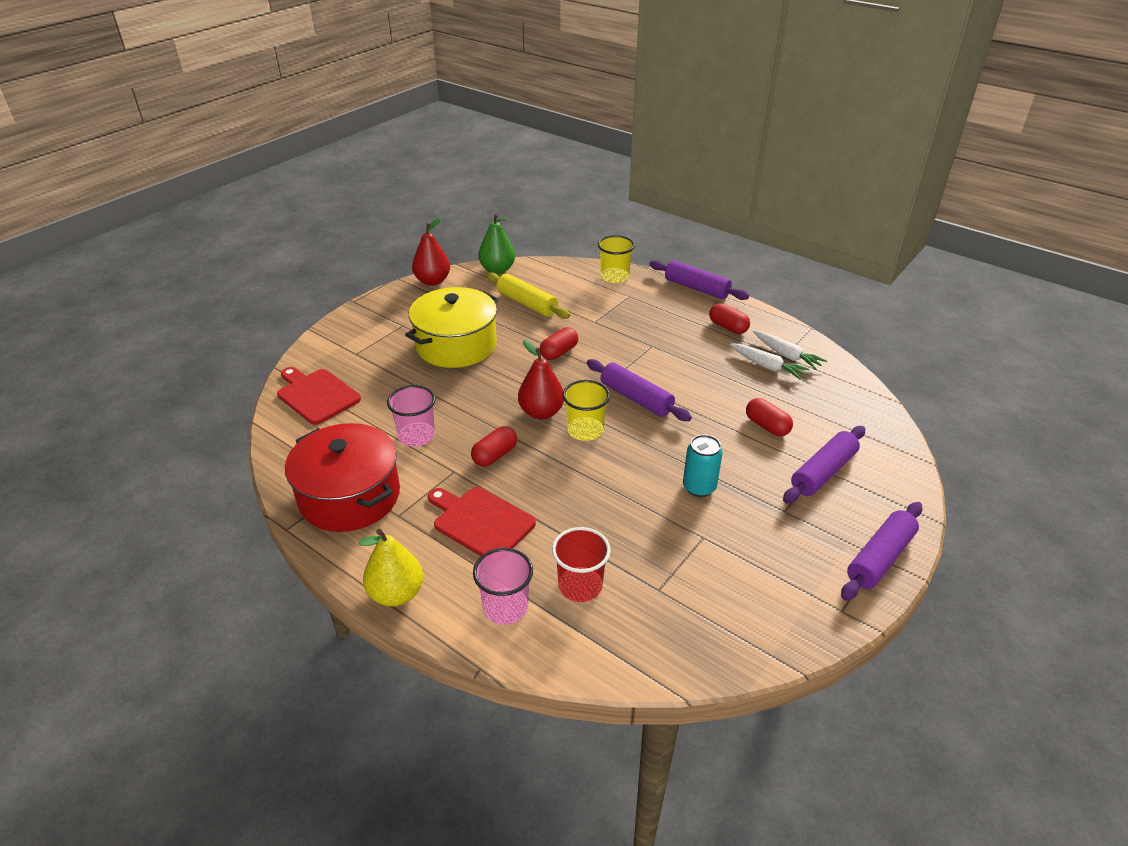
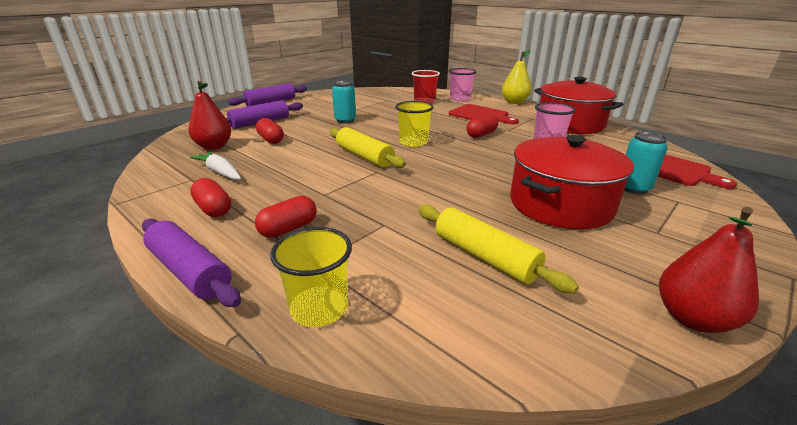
camera: 175 degrees left, 10 degrees down
(379, 366) = (633, 188): none -> turquoise can
(456, 345) = (560, 204): yellow pot -> red pot
(497, 270) = (571, 346): green pear -> none
(541, 412) = (449, 152): red pear -> red pear (214, 146)
(559, 352) = (433, 192): red capsule -> red capsule (288, 229)
(636, 398) = (364, 156): purple rolling pin -> yellow rolling pin
(786, 355) = (186, 179): white carrot -> none

